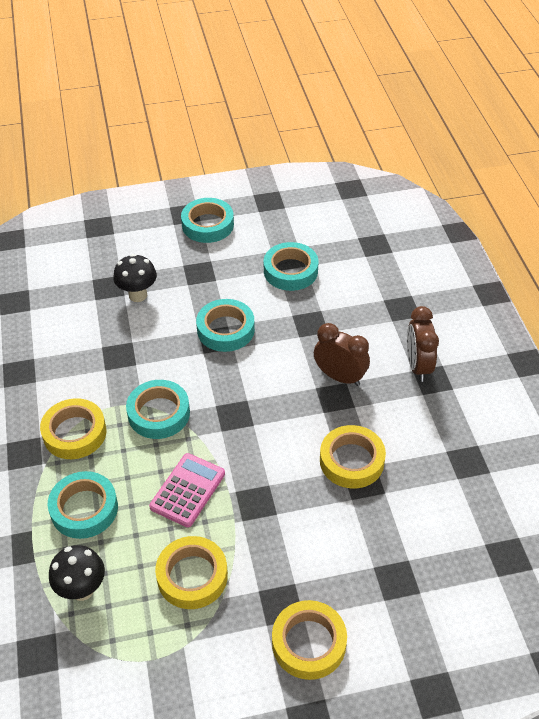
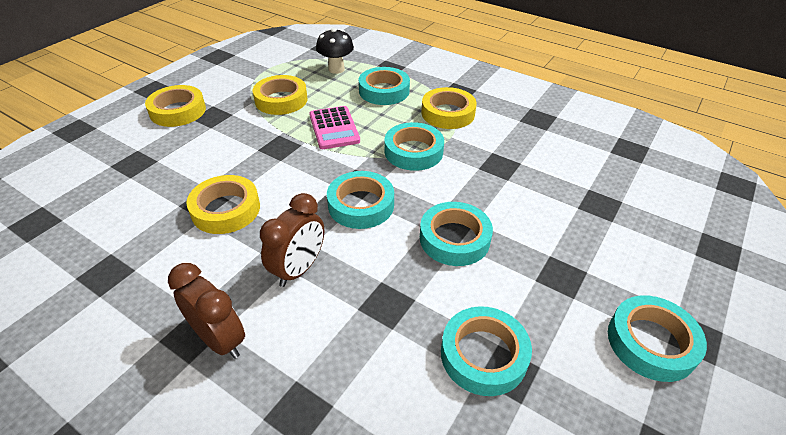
camera: 135 degrees right, 5 degrees down
(138, 295) = (568, 215): black mushroom -> none
(253, 395) = (361, 205): none -> turquoise tape
(340, 377) = (299, 269): brown clock -> brown clock turned 45 degrees counterclockwise

